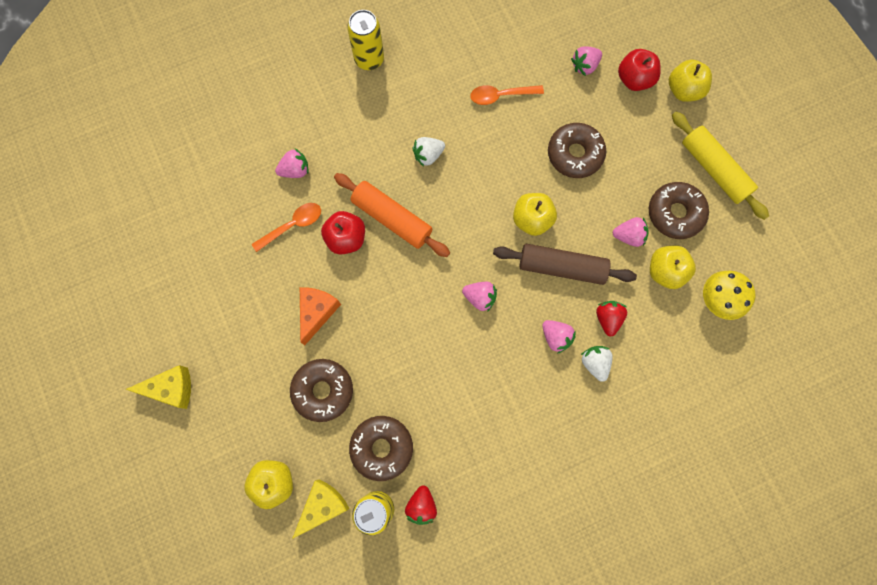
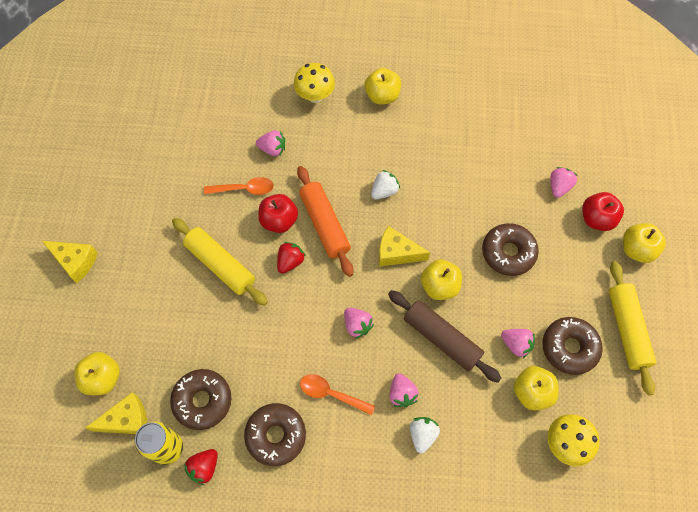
camera: 30 degrees right, 10 degrees down
(303, 93) = (315, 96): none -> yellow mushroom
(317, 312) = (220, 265): orange cheese -> yellow rolling pin
(323, 391) = (186, 328): brown donut -> brown donut (276, 435)
(369, 59) = (382, 96): yellow can -> yellow apple
(428, 155) = (384, 191): white strawberry -> white strawberry turned 135 degrees clockwise
(475, 209) = (396, 253): none -> yellow cheese
(501, 96) = (472, 175): orange spoon -> orange spoon (331, 394)
(585, 66) = (559, 187): pink strawberry -> pink strawberry turned 120 degrees clockwise
(608, 318) = (456, 403): red strawberry -> red strawberry (290, 261)

